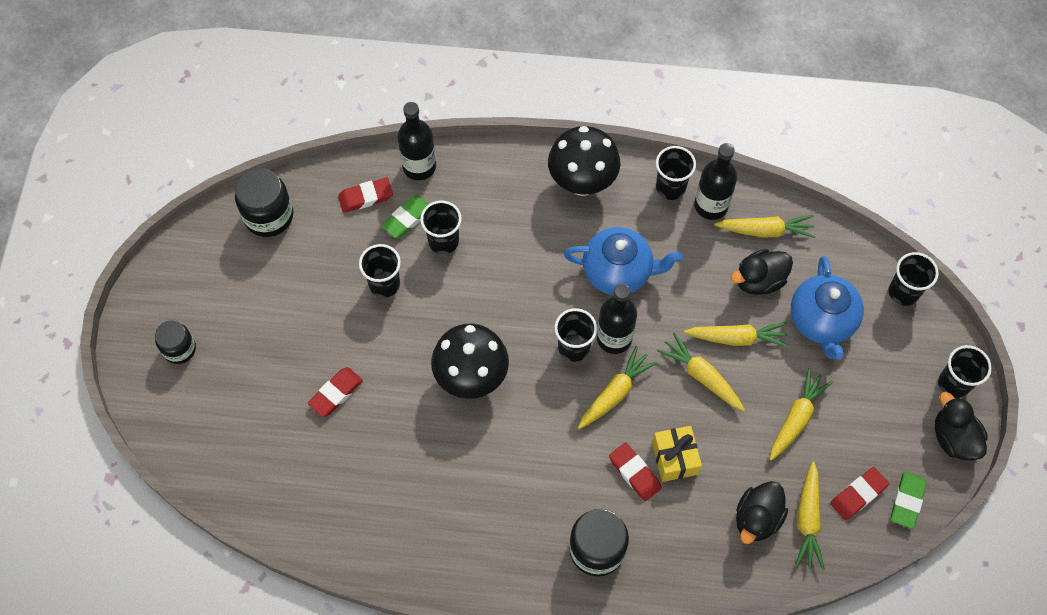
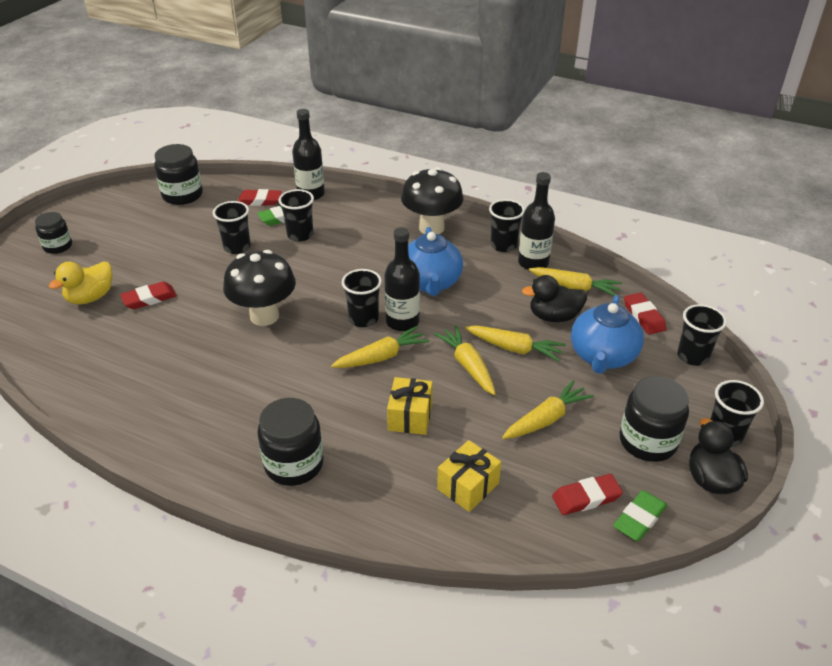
camera: 20 degrees right, 25 degrees down
(271, 413) = (91, 297): none -> yellow duck
(618, 271) = (430, 283): blue teapot -> blue teapot turned 60 degrees clockwise
(634, 473) = (365, 417): red eraser -> red eraser (644, 316)
(757, 518) = (468, 486): black duck -> yellow gift
(808, 519) = (522, 503): yellow carrot -> none
(891, 414) = (647, 441): none -> black jar

